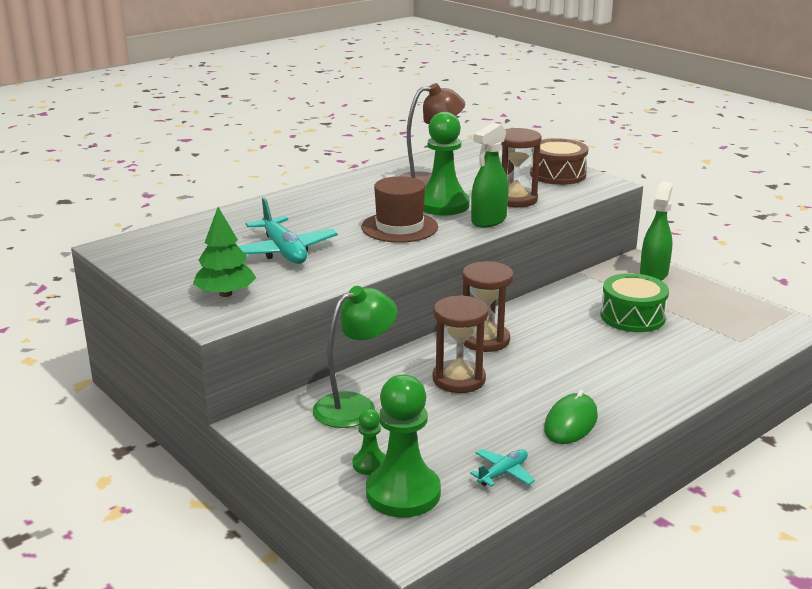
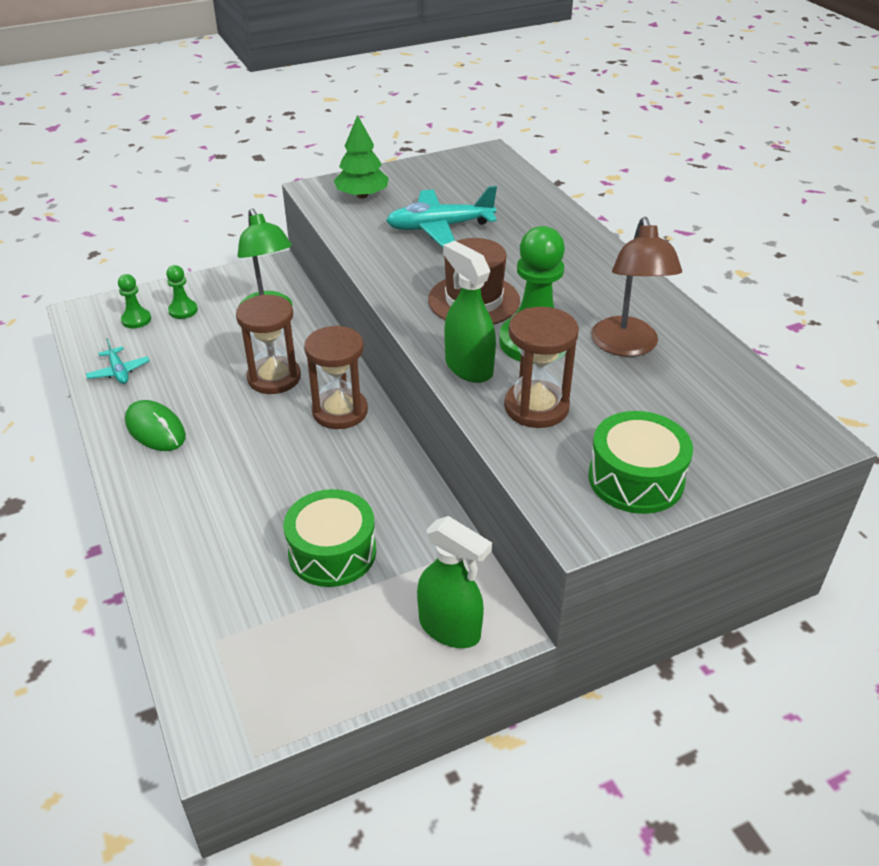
camera: 105 degrees right, 15 degrees up
(403, 493) = (136, 320): green pawn -> green pawn, size x0.49
(557, 174) = (636, 479): brown drum -> green drum

